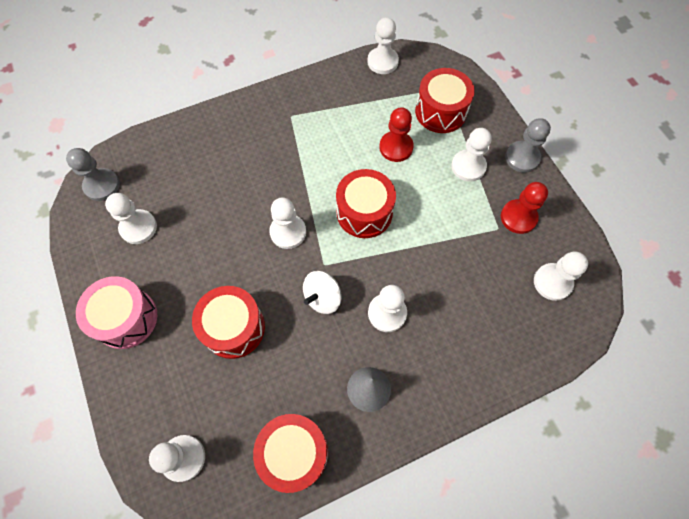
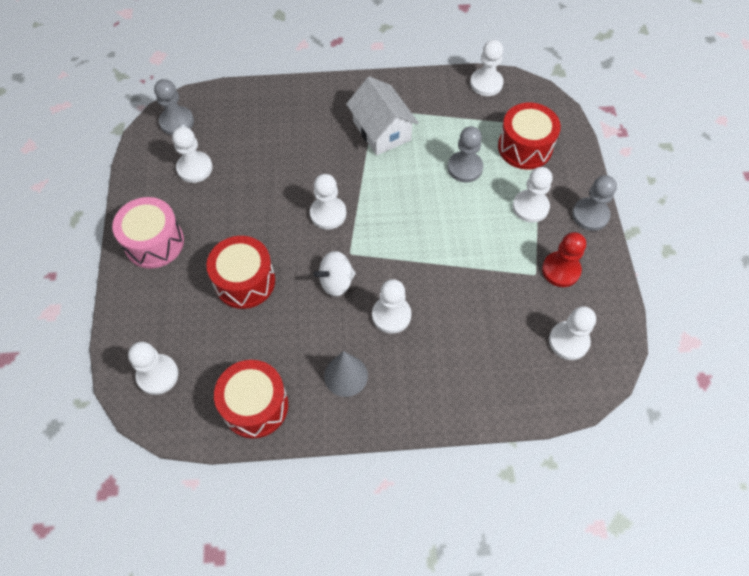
camera: 20 degrees right, 5 degrees down
(306, 134) = (381, 131): none -> white house
(364, 212) = (408, 218): red drum -> none
(396, 147) = (465, 168): red pawn -> grey pawn

